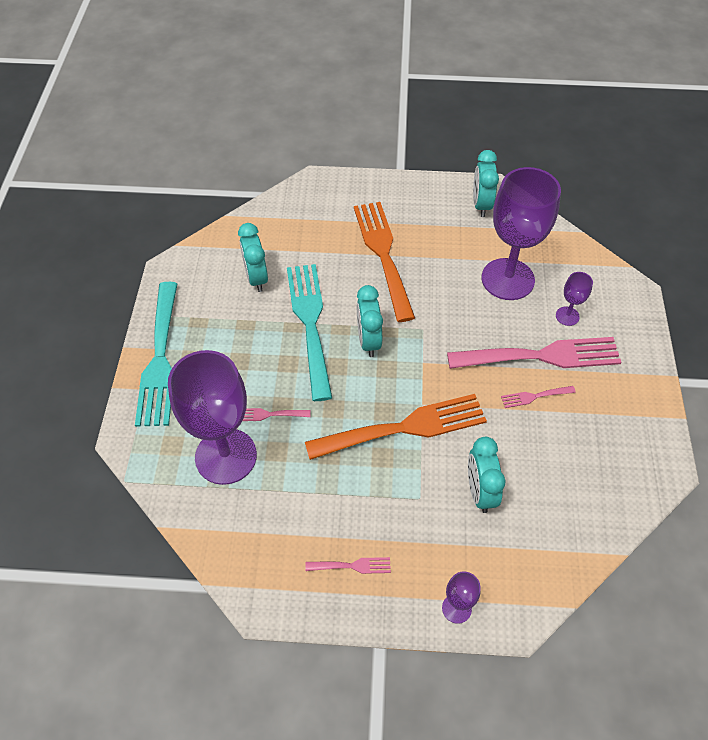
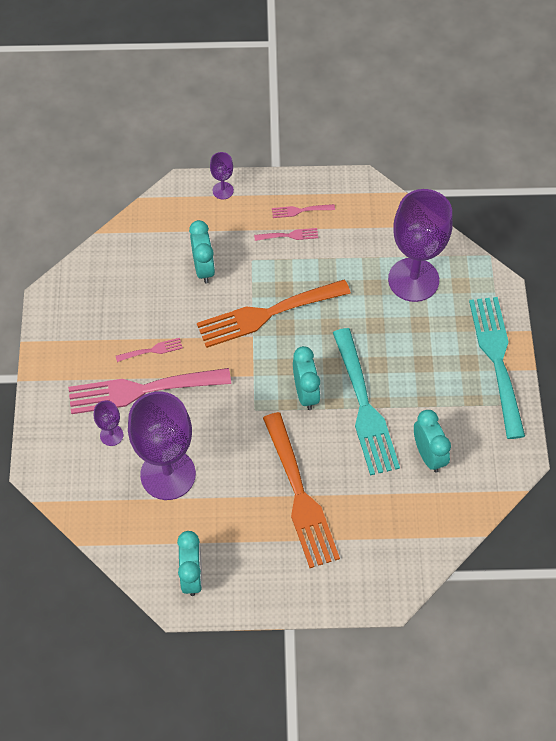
camera: 175 degrees right, 5 degrees up
(268, 414) = (385, 316): pink fork -> pink fork (289, 235)

